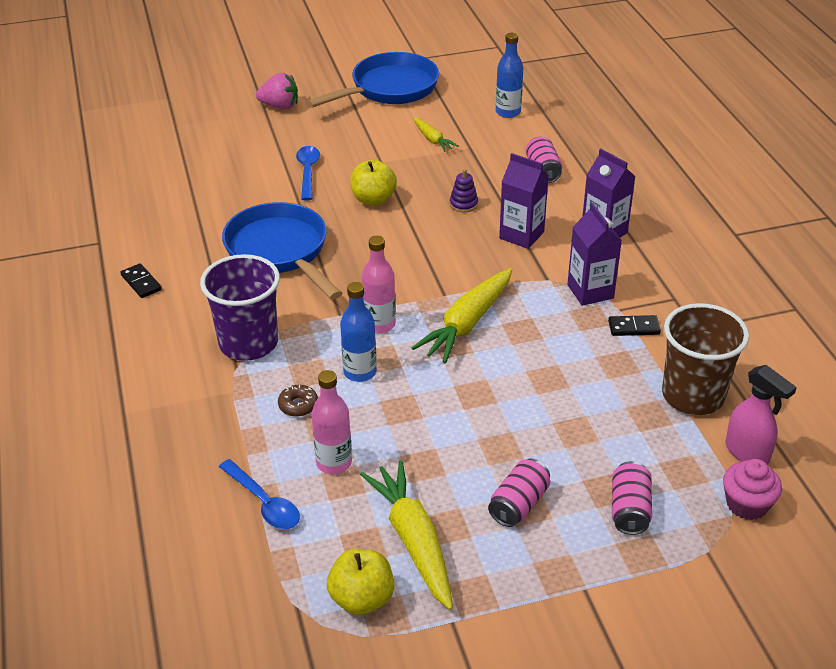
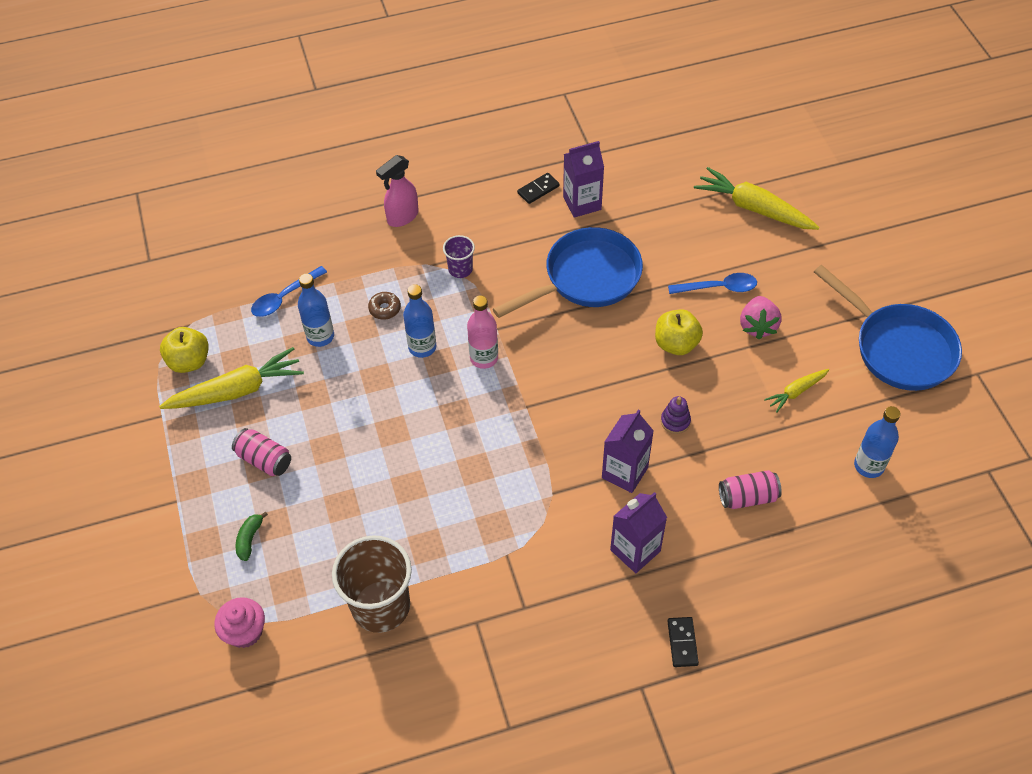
camera: 90 degrees right, 15 degrees up
(248, 343) = (460, 269): purple cup -> purple cup, size x0.49
(280, 106) = (840, 254): pink strawberry -> pink strawberry (757, 326)
(334, 462) = (320, 336): pink bottle -> blue bottle
(467, 324) = (484, 424): yellow carrot -> yellow carrot (753, 208)
(590, 291) = (534, 530): purple carton -> purple carton (582, 203)
(629, 509) = (250, 539): pink can -> green banana
(634, 328) = (478, 564): black domino -> black domino (682, 643)
(747, 453) = (304, 642): pink spray bottle -> pink spray bottle (402, 217)

